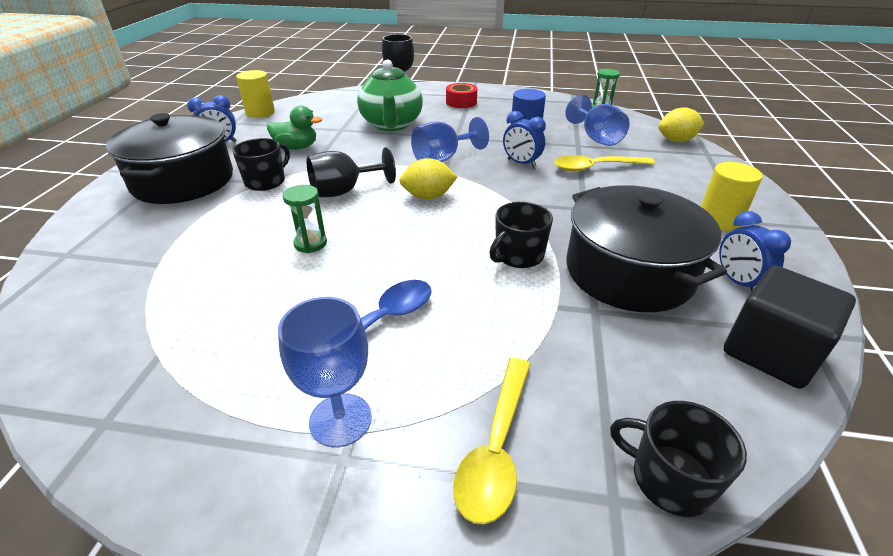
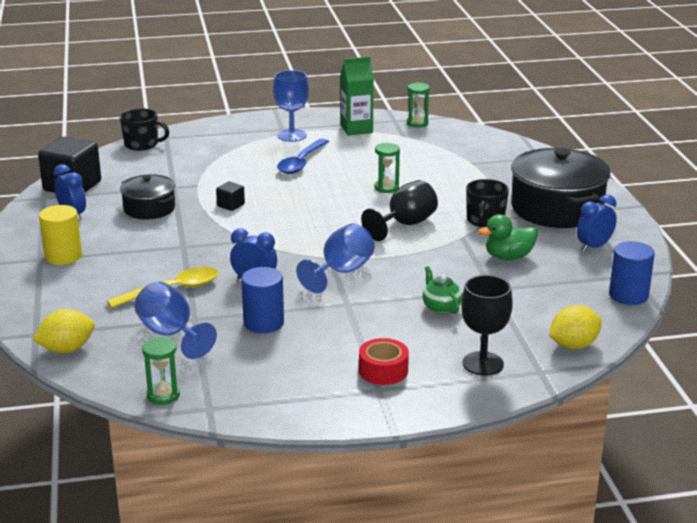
camera: 160 degrees right, 10 degrees down
(80, 397) = (417, 123): none -> green hourglass
(205, 408) = (356, 129): none -> green carton
(260, 113) = (628, 295): yellow cylinder -> blue cylinder
(391, 125) = (441, 307): green teapot -> green teapot, size x0.47
(428, 196) = (327, 233): yellow lemon -> yellow lemon (573, 345)
(496, 448) = (218, 140): yellow spoon -> none
(518, 255) = (231, 205): black mug -> black cube
(629, 272) = (149, 208): black pot -> black pot, size x0.56

